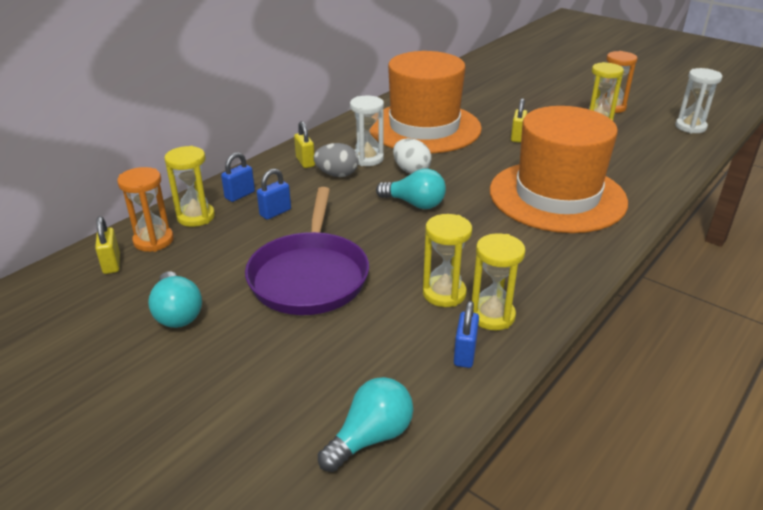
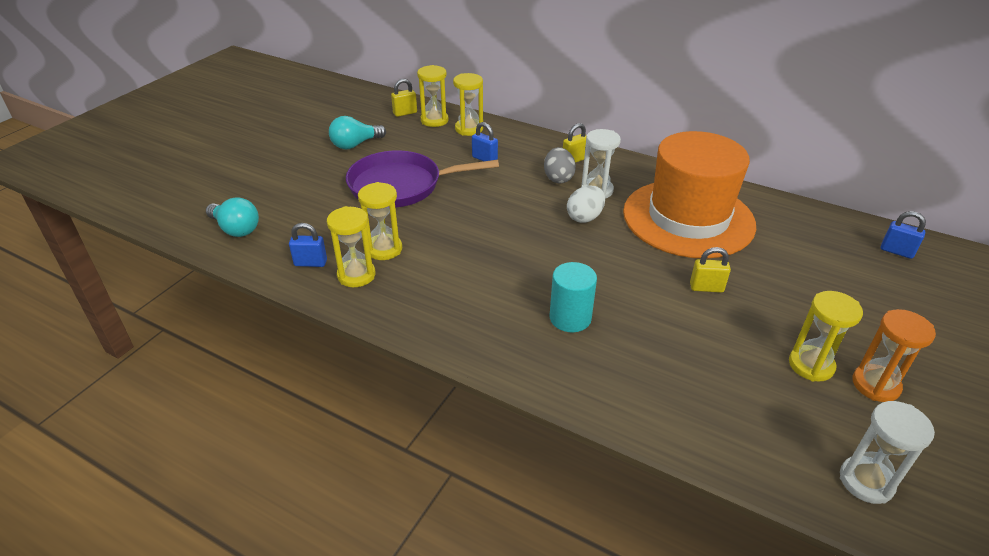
camera: 80 degrees right, 5 degrees up
(153, 241) = (434, 120): orange hourglass -> yellow hourglass
(240, 195) = (506, 140): blue padlock -> blue padlock (896, 251)
(414, 204) = (521, 224): turquoise light bulb -> none
(557, 196) = (570, 318): orange hat -> turquoise cylinder

